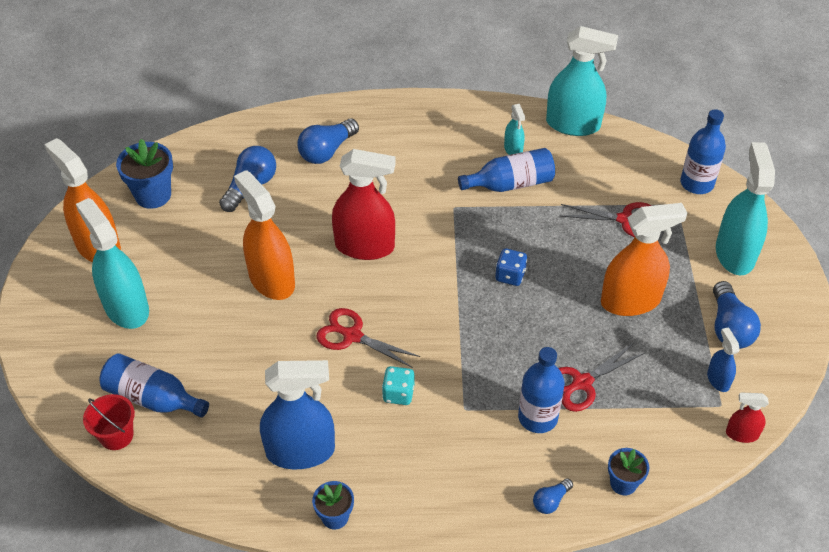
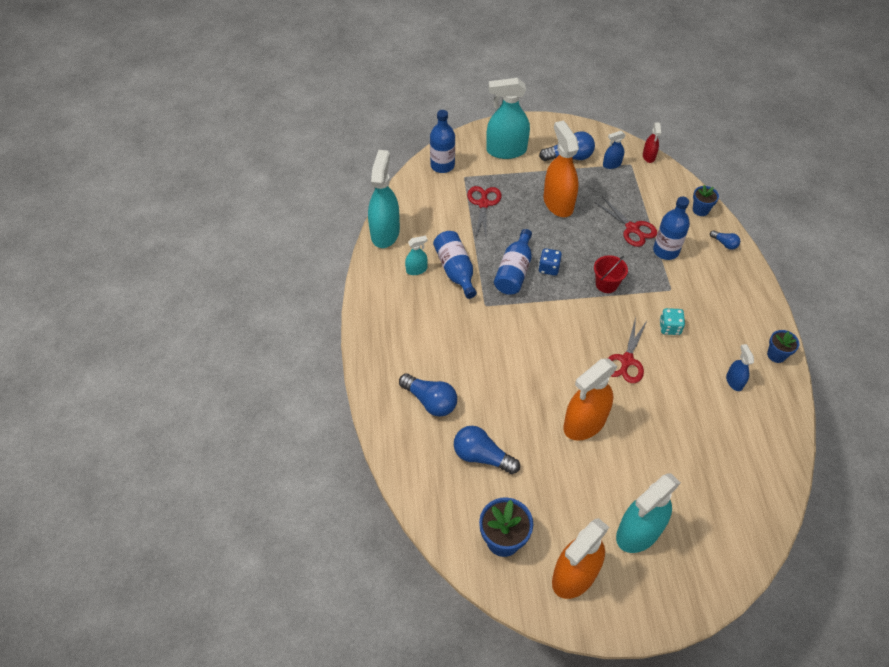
camera: 95 degrees left, 5 degrees up
(116, 435) = (761, 509): red bucket -> red bucket (606, 284)
(153, 398) = (720, 490): blue bottle -> blue bottle (514, 271)
(300, 451) = (734, 381): blue spray bottle -> blue spray bottle, size x0.48
(365, 246) = (536, 361): red spray bottle -> none

